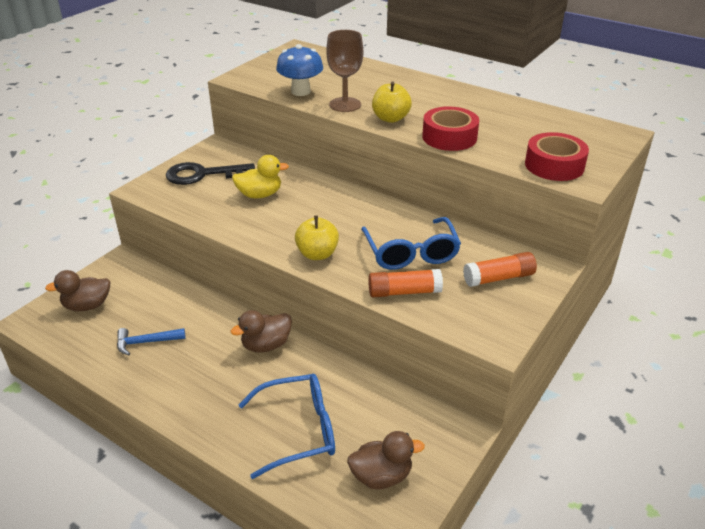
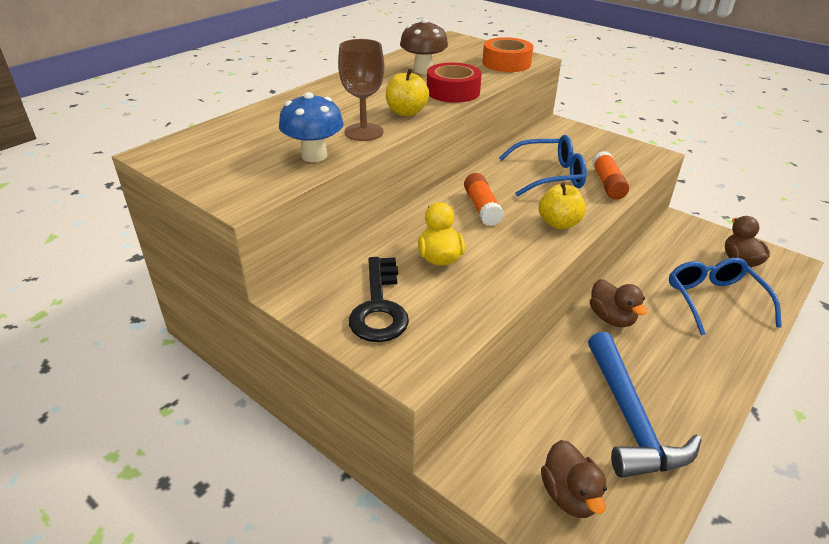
camera: 85 degrees left, 0 degrees up
(146, 342) = (630, 418): blue hammer -> blue hammer, size x2.04
(498, 278) = (578, 144): orange glue stick -> orange glue stick (482, 208)
(501, 121) = (423, 70): none -> brown mushroom
(554, 165) = (506, 63): red tape -> orange tape

